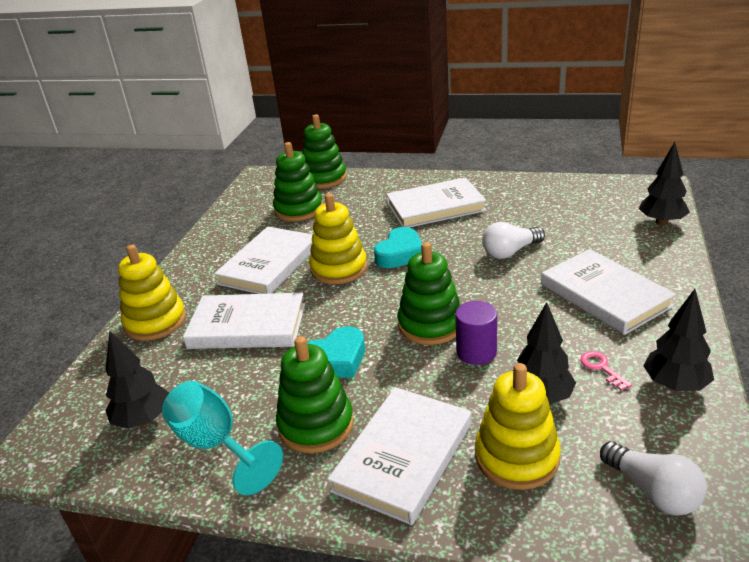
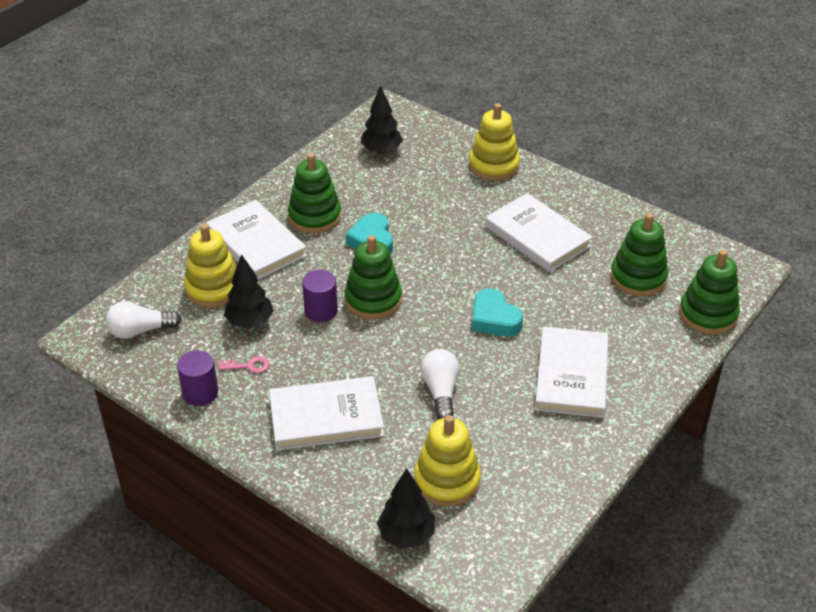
camera: 110 degrees right, 10 degrees up
(215, 445) = (333, 175): turquoise goblet -> none
(247, 326) = (450, 208): white book -> none
(339, 268) = (498, 274): yellow stacking toy -> yellow stacking toy (447, 480)
(675, 385) = (200, 393): black tree -> purple cylinder

